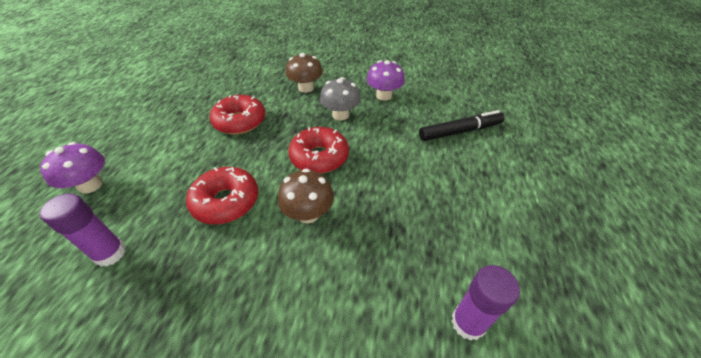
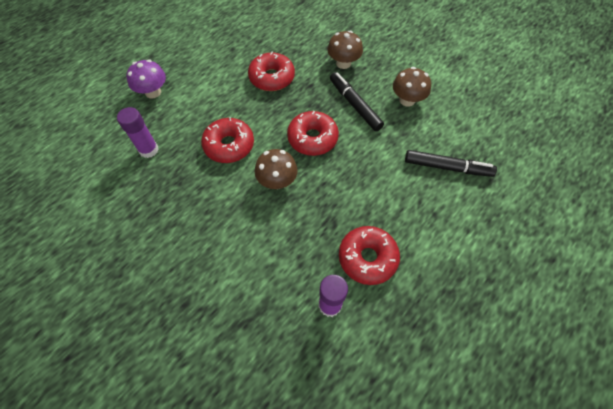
camera: 30 degrees right, 15 degrees up
(340, 115) = (355, 105): grey mushroom -> black marker
(384, 96) = (407, 100): purple mushroom -> brown mushroom
(462, 245) = (367, 258): none -> red donut

